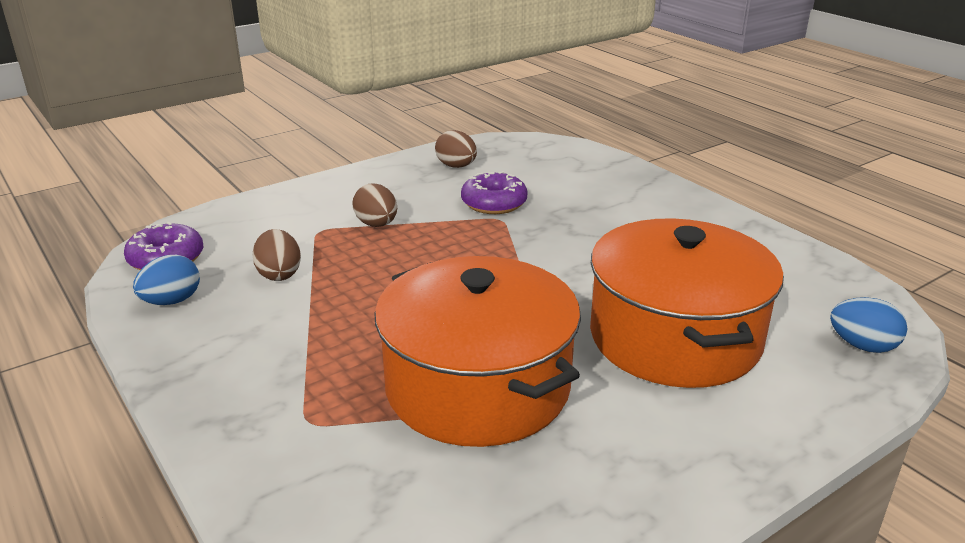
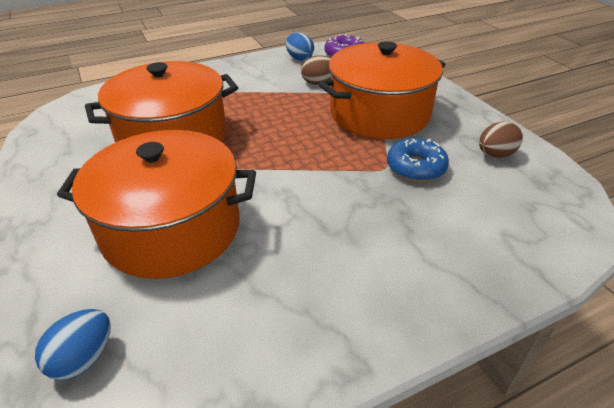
camera: 100 degrees right, 10 degrees up
(376, 224) = (379, 113): brown egg -> orange pot
(494, 203) = (416, 167): purple donut -> blue donut

